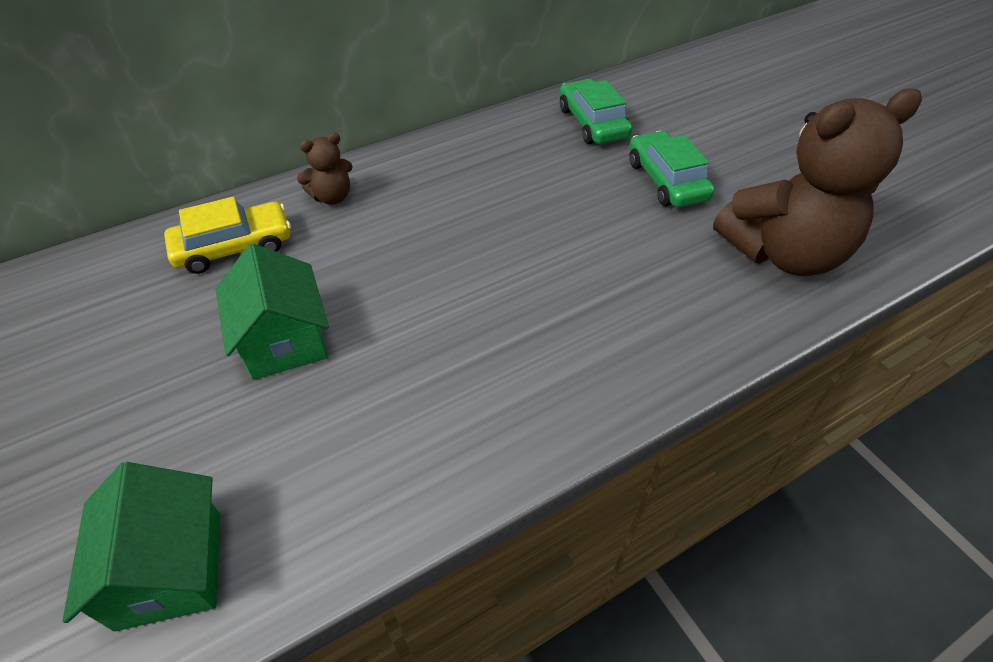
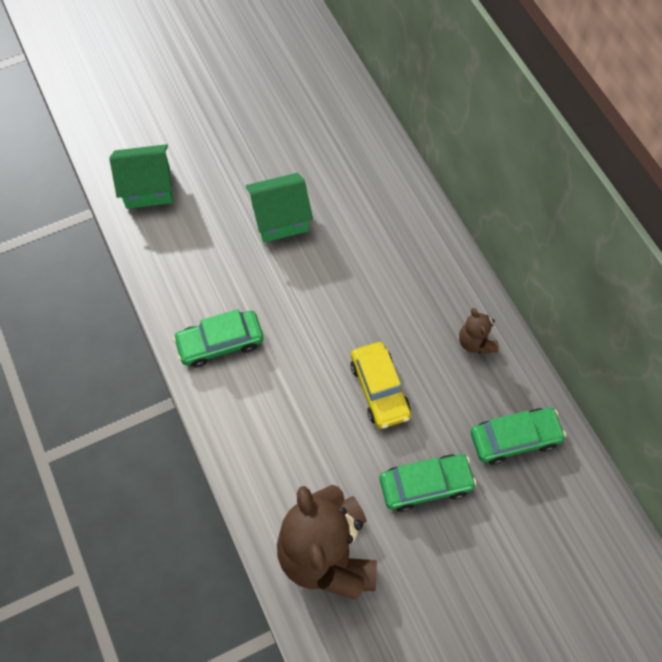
camera: 95 degrees right, 15 degrees up
(234, 247) = (366, 181): yellow car -> yellow car (379, 389)
(332, 197) = (416, 235): brown teddy bear -> brown teddy bear (475, 342)
(515, 397) = (220, 343): none -> green car

